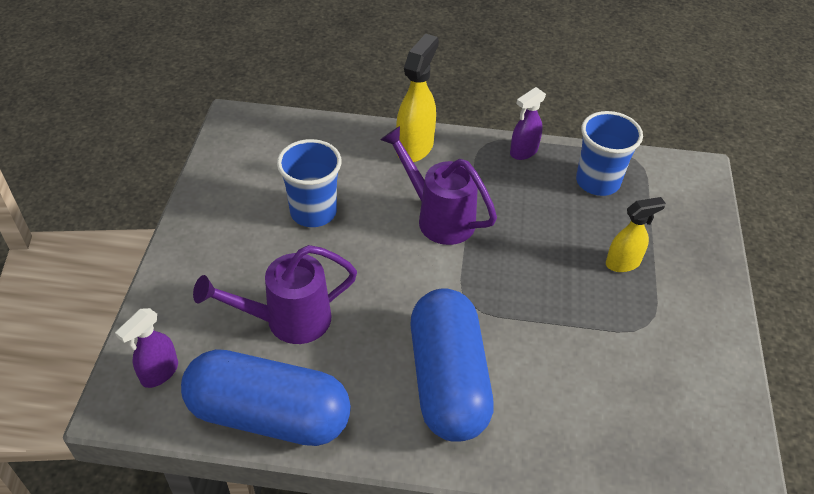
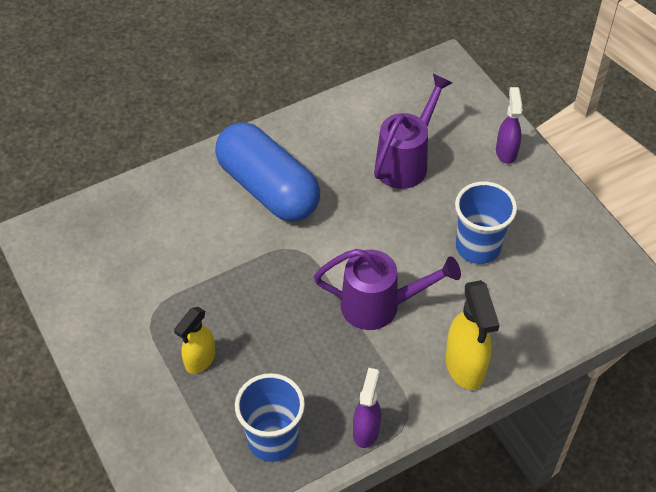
camera: 145 degrees right, 5 degrees up
(159, 373) = (445, 90): purple spray bottle -> purple spray bottle (506, 152)
(269, 415) = (357, 107): blue capsule -> none

